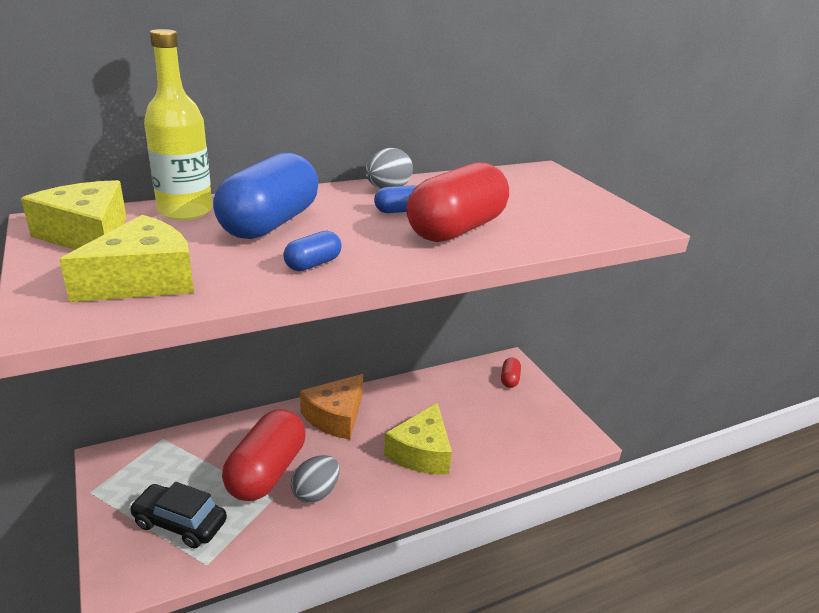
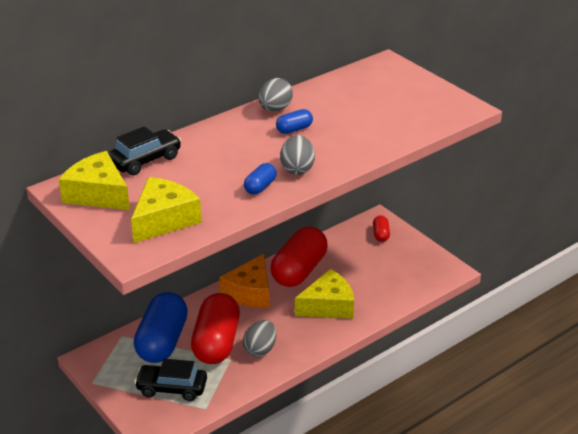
camera: 10 degrees left, 5 degrees up
(185, 211) = (145, 160): yellow bottle -> black car
(270, 223) = (211, 159): blue capsule -> blue capsule (162, 342)
(379, 252) = (297, 169): none -> grey egg
(421, 452) = (328, 306): yellow cheese -> yellow cheese turned 120 degrees counterclockwise
(456, 229) = (340, 138): red capsule -> red capsule (299, 271)

